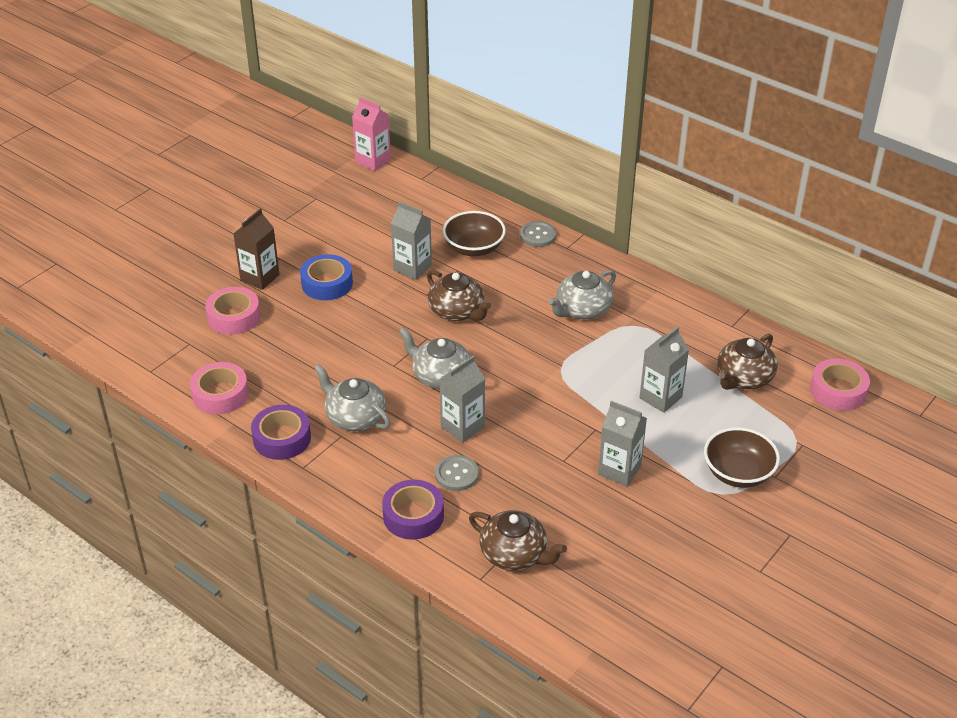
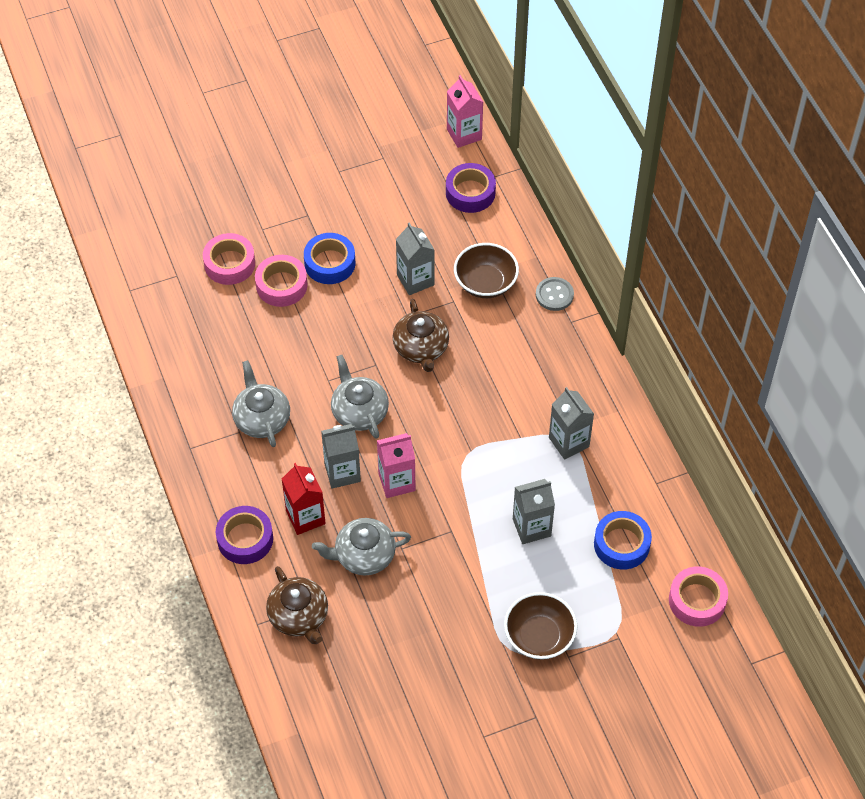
camera: 30 degrees right, 15 degrees up
(220, 394) = (170, 342): pink tape -> pink tape (281, 285)
(260, 277) = (277, 229): brown carton -> none
(282, 438) = (191, 411): purple tape -> purple tape (470, 193)
(456, 474) = (305, 517): grey button -> red carton
(517, 413) = (396, 482): none -> pink carton
(582, 309) = (533, 399): grey teapot -> grey teapot (364, 555)
(619, 470) = (441, 582): grey carton -> grey carton (569, 442)
(743, 378) = (621, 544): brown teapot -> blue tape

